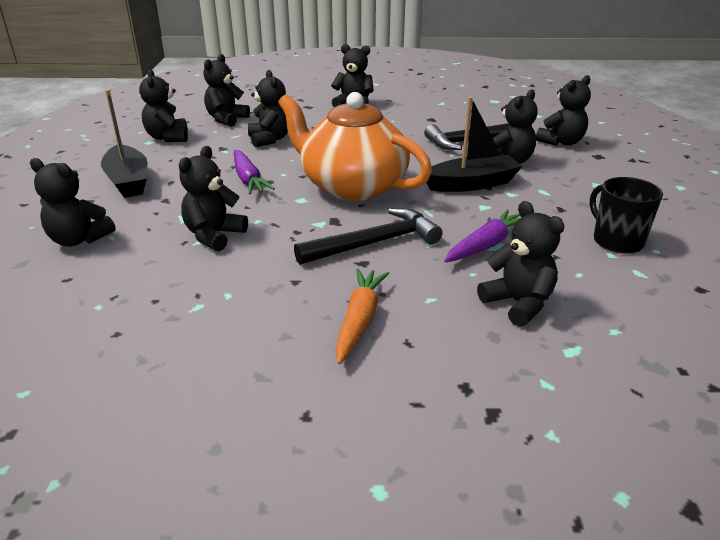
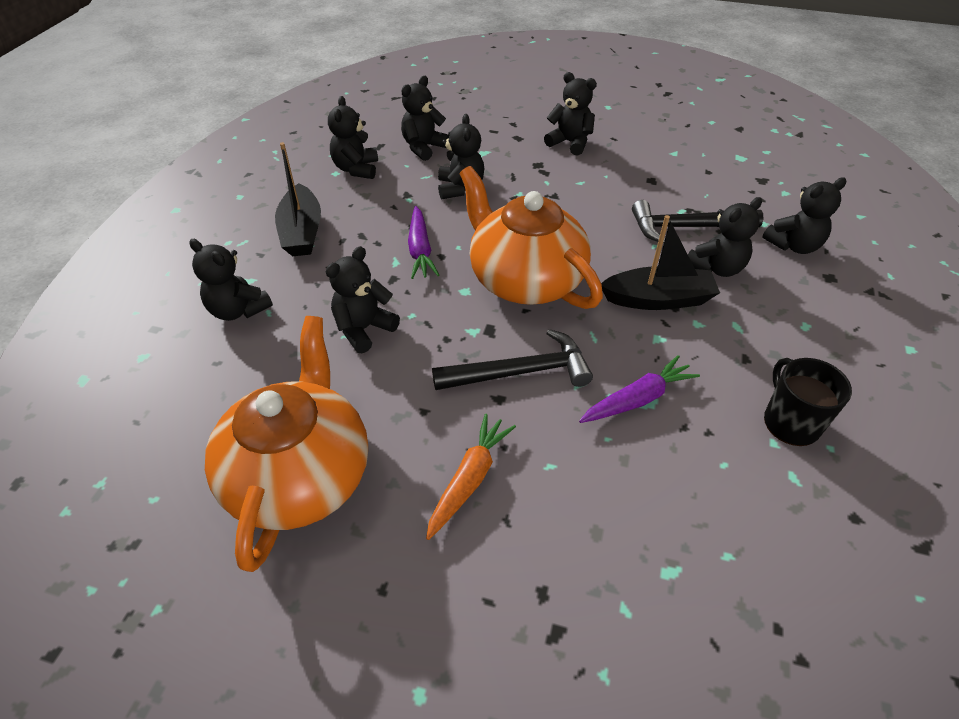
camera: 15 degrees right, 15 degrees up
(186, 345) = (300, 474): none -> orange teapot
(518, 303) = (639, 493): black teddy bear -> none

